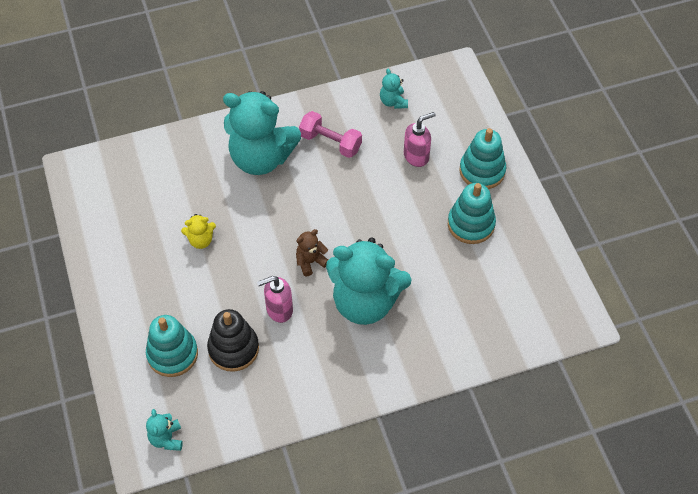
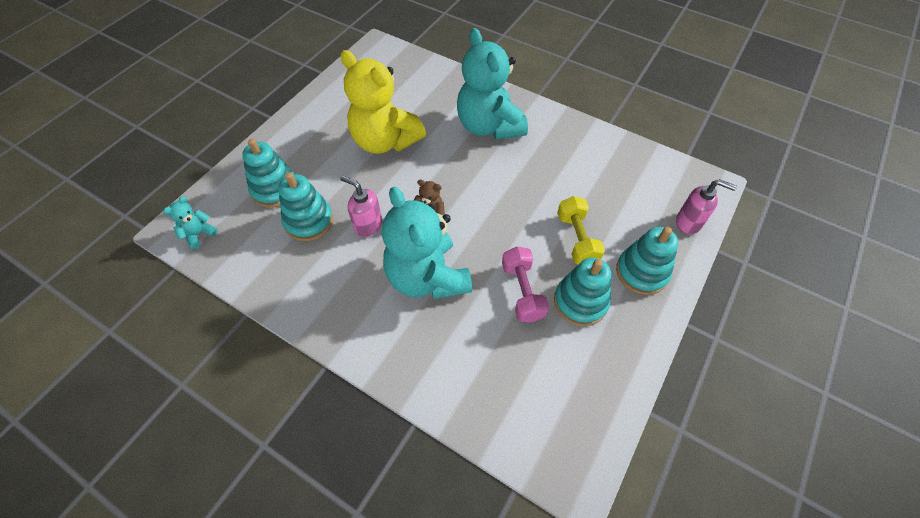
camera: 50 degrees right, 0 degrees up
(201, 240) = (385, 141): yellow teddy bear -> yellow teddy bear, size x2.40
(233, 349) = (309, 221): black stacking toy -> turquoise stacking toy
(330, 142) = (548, 155): pink dumbbell -> pink dumbbell (522, 291)
(393, 102) = (630, 166): turquoise teddy bear -> none
(416, 156) = (600, 216): pink soap dispenser -> pink soap dispenser (688, 223)
(421, 186) = (577, 239): none -> yellow dumbbell

